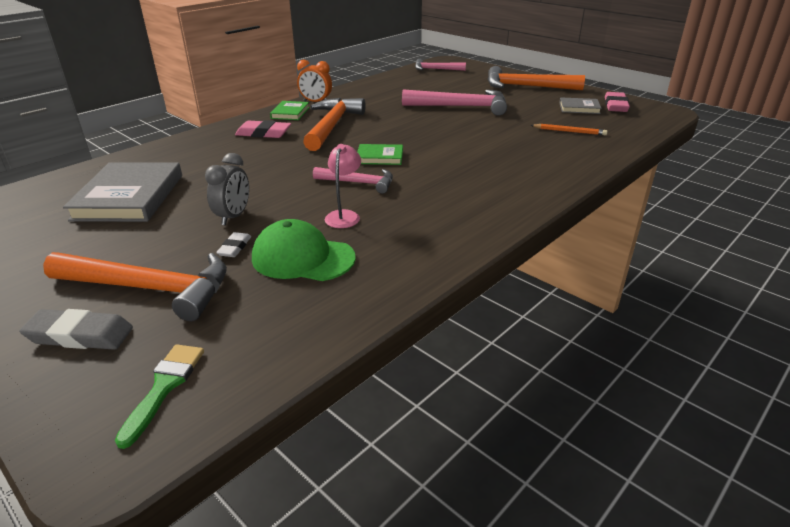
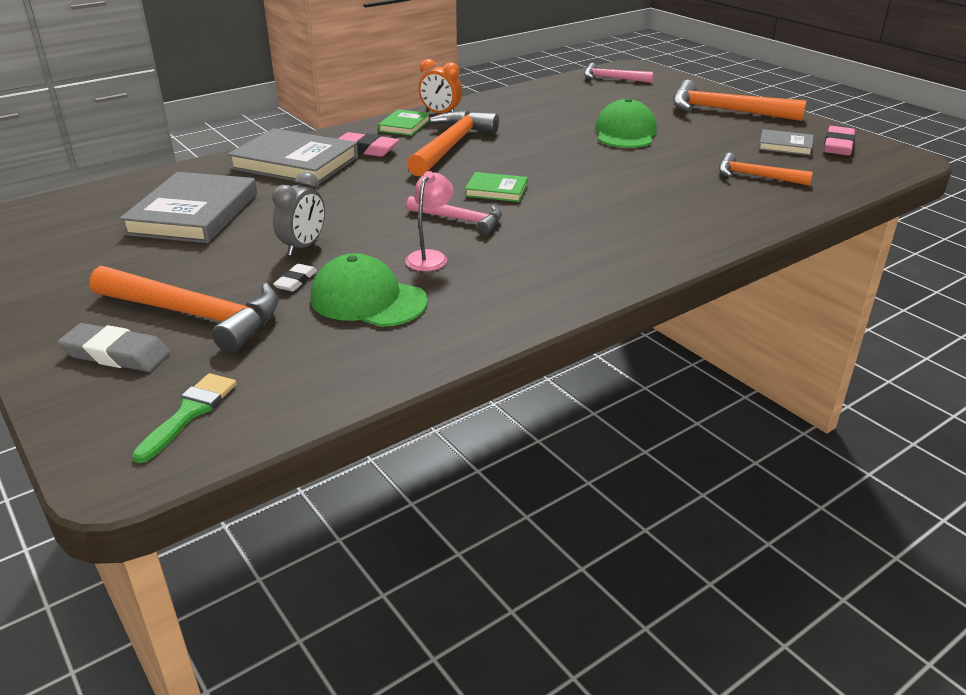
camera: 10 degrees right, 0 degrees up
(208, 148) = (295, 163): none -> grey book
(461, 107) = (625, 133): pink hammer -> green cap
(569, 131) = (756, 176): orange pencil -> orange hammer

